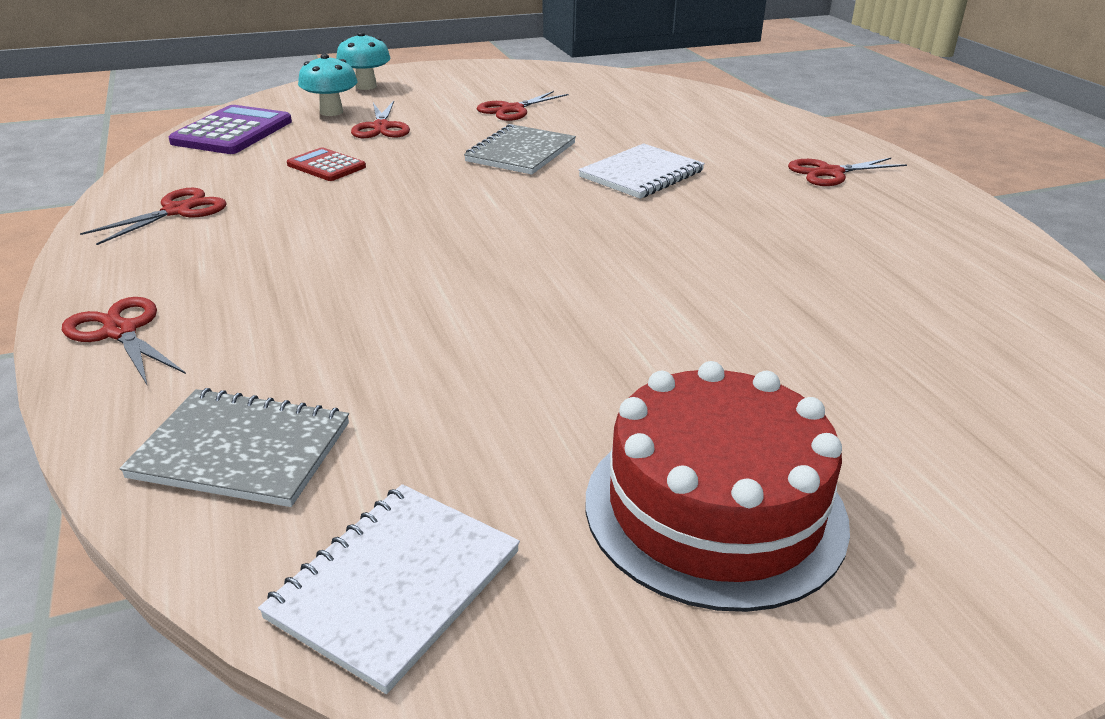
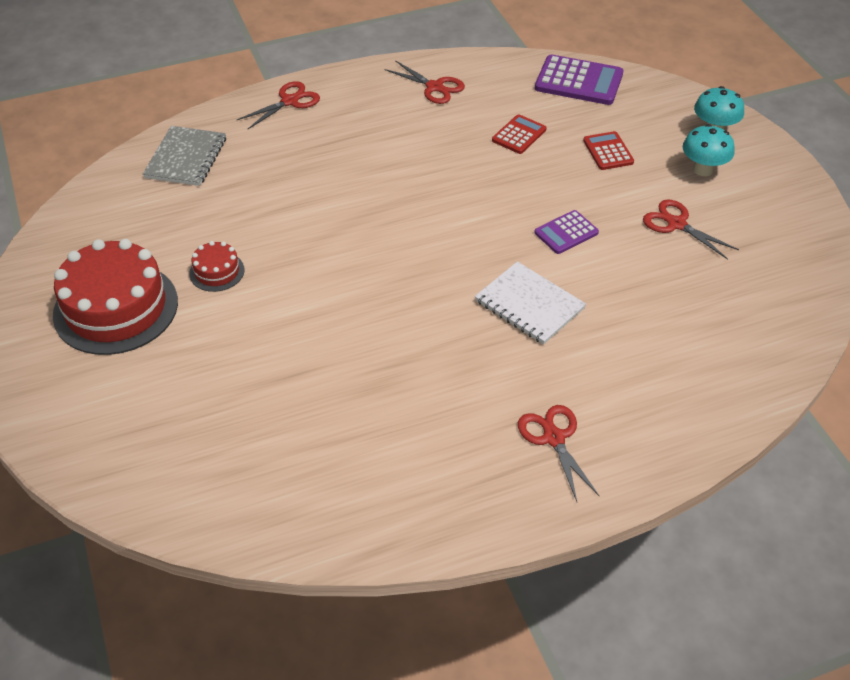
camera: 90 degrees right, 15 degrees up
(331, 112) = (638, 121): turquoise mushroom -> turquoise mushroom (703, 169)
(381, 127) = (608, 151): red scissors -> red calculator
(395, 584) = (94, 212): white notebook -> none
(521, 152) = (566, 233): grey notebook -> purple calculator
(599, 390) = (217, 272): none -> red cake

